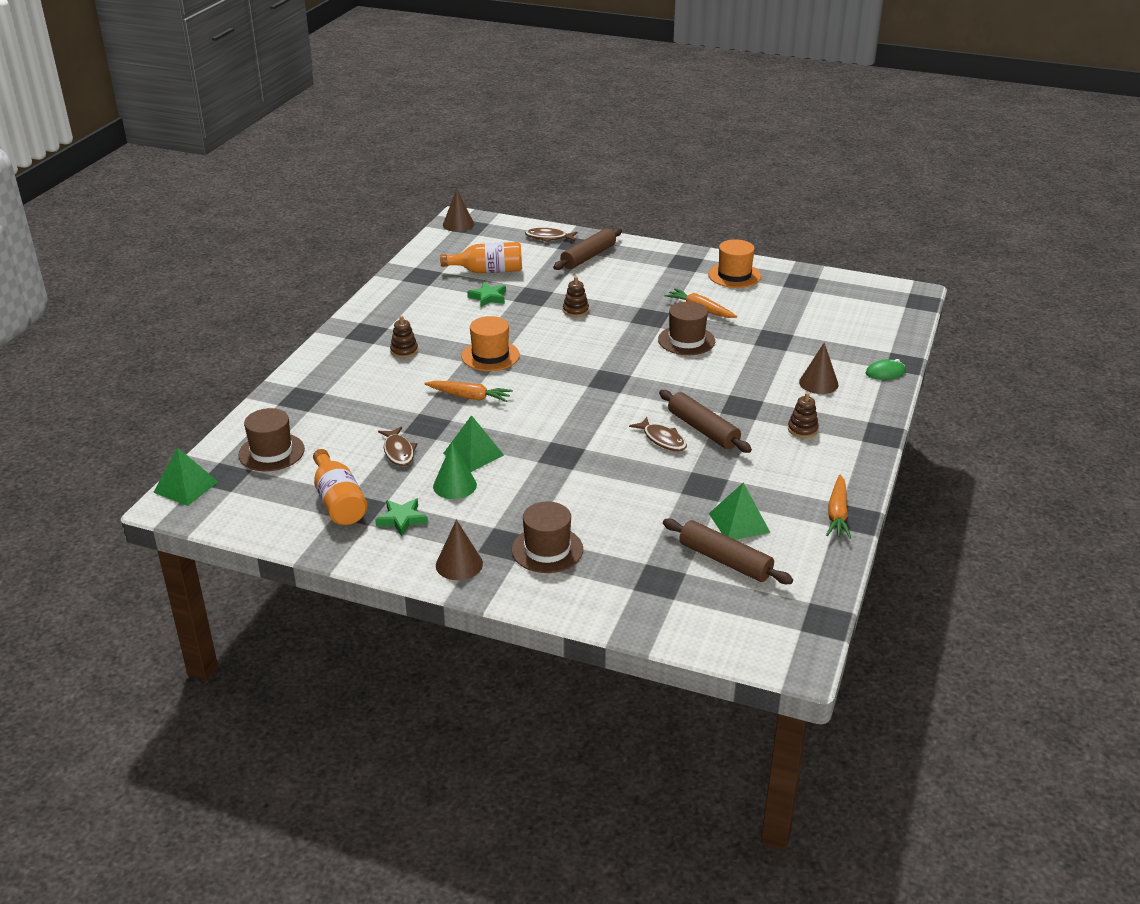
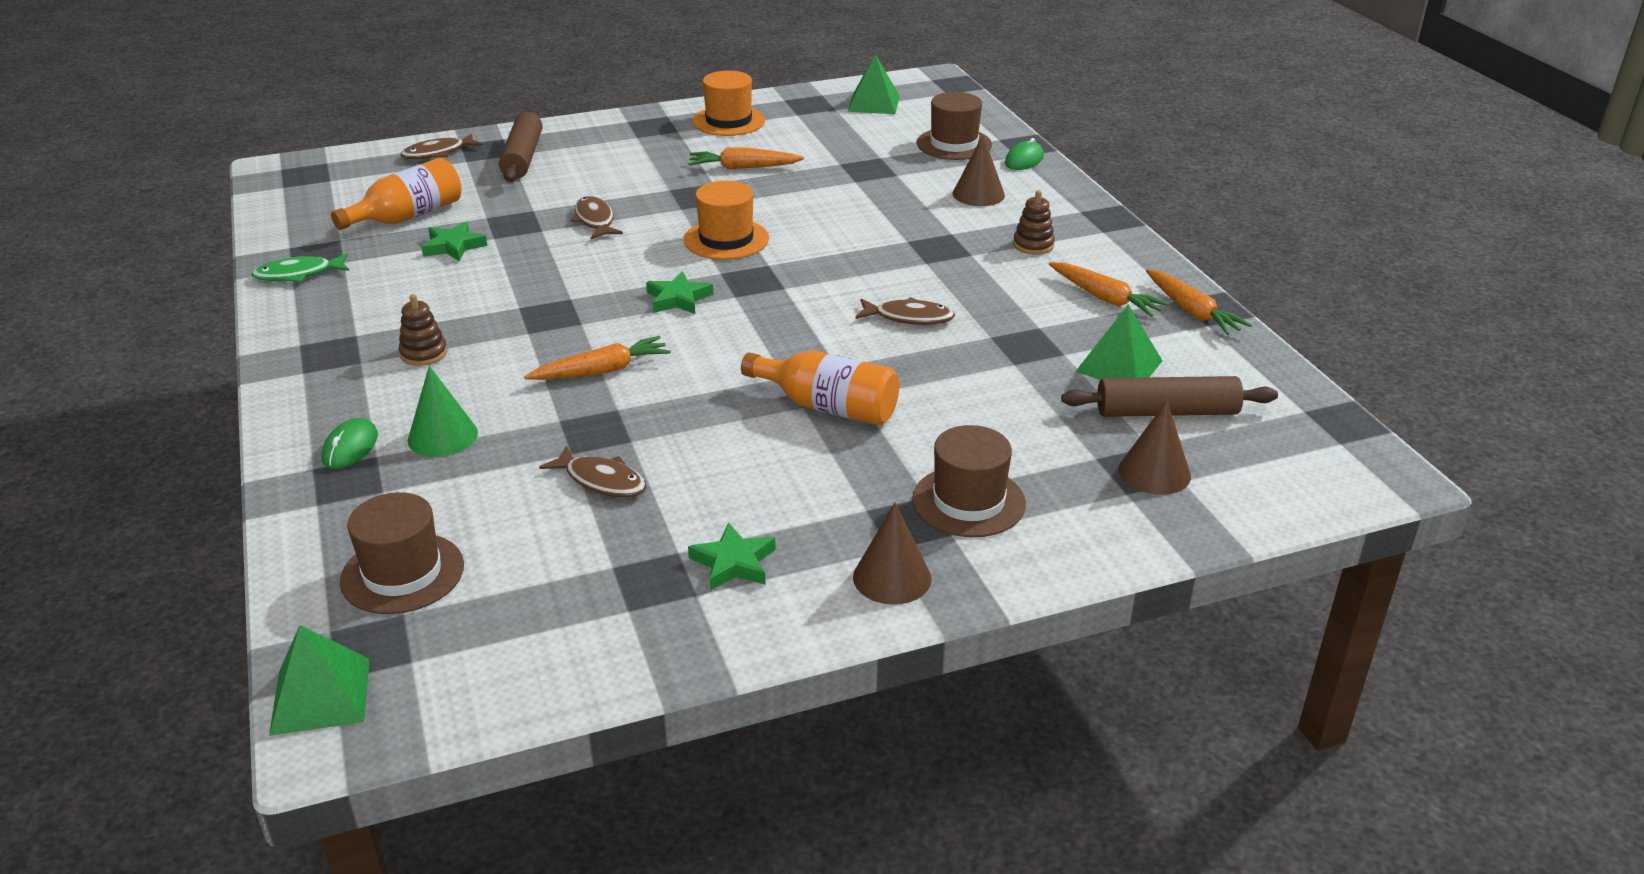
camera: 40 degrees left, 0 degrees up
(320, 384) = (350, 447): none -> green mouse
(338, 501) = (608, 587): orange bottle -> orange bottle (828, 407)
(401, 284) = (298, 274): none -> green fish
(454, 485) = (741, 485): green cone -> green cone (442, 436)
(458, 224) = (282, 177): brown cone -> brown cone (1154, 472)
(473, 454) = (709, 436): green pyramid -> green pyramid (874, 103)
(490, 356) = (558, 312): orange hat -> orange hat (726, 239)
(557, 374) = (678, 299): none -> green star
(575, 310) = (595, 220): brown stacking toy -> brown fish
(686, 340) = (776, 204): brown hat -> brown hat (954, 144)
(703, 429) = (935, 288): brown rolling pin -> none
(795, 481) = (1105, 298): none -> orange carrot

